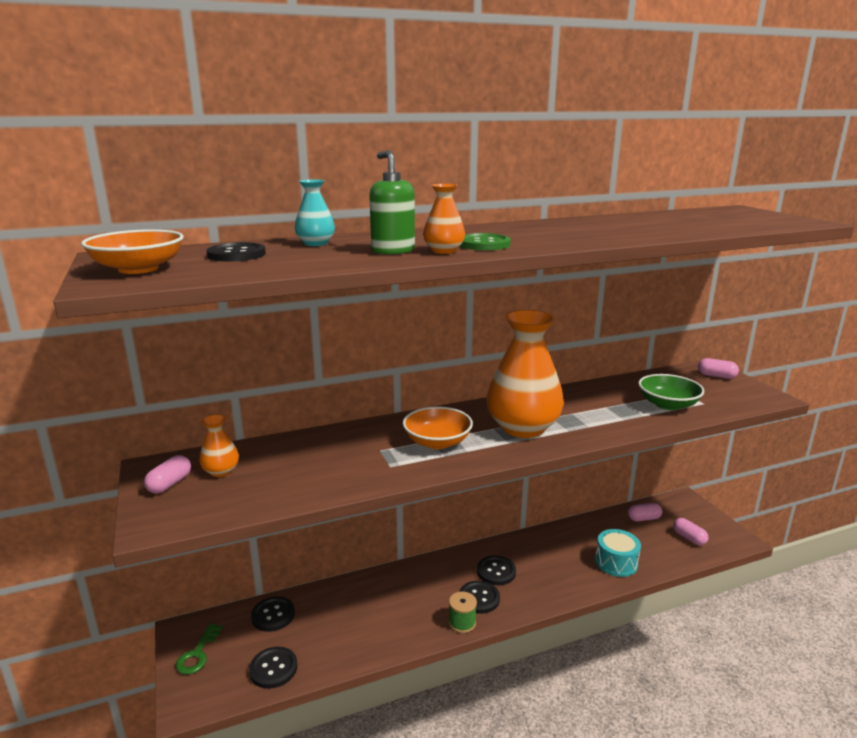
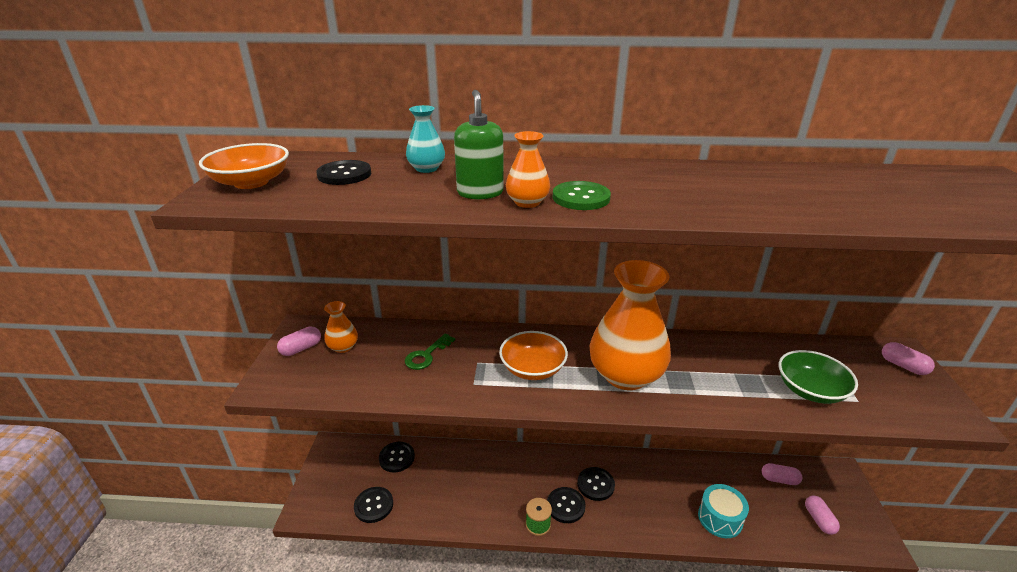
camera: 25 degrees right, 10 degrees up
(197, 654) = (331, 470): green key -> green key (426, 355)

